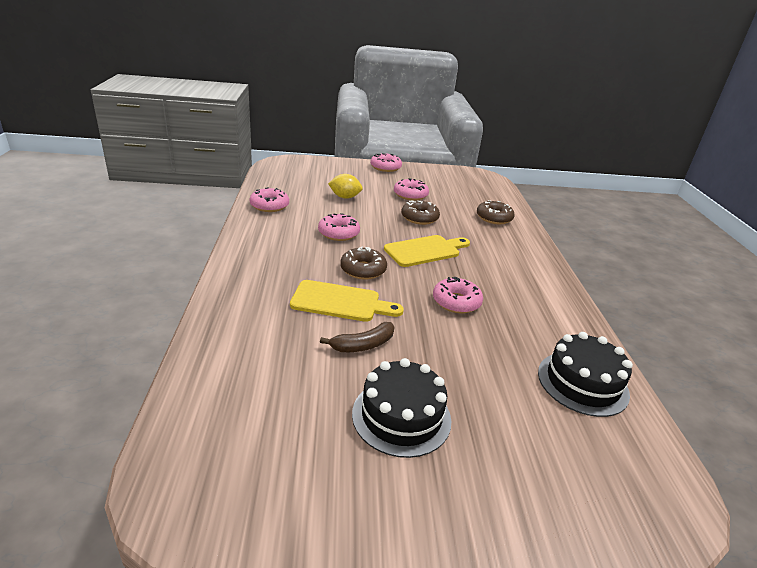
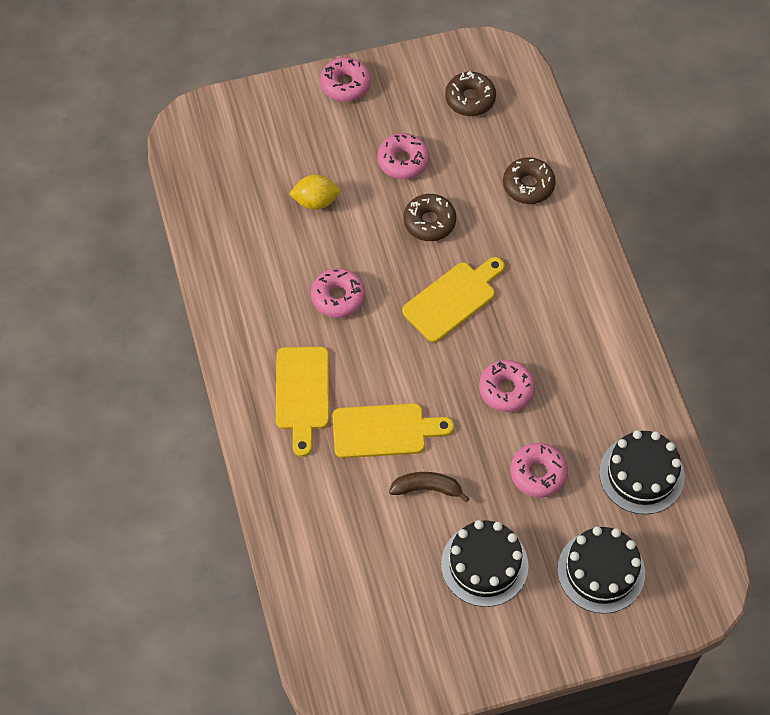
camera: 10 degrees left, 30 degrees up
(269, 206) = (227, 261): pink donut -> pink donut (538, 473)
(283, 269) = (302, 394): none -> yellow cutting board
(363, 270) = (390, 364): brown donut -> brown donut (470, 99)
(363, 345) = (427, 488): brown banana -> brown banana turned 135 degrees counterclockwise
(536, 454) = (601, 571): none -> black cake

